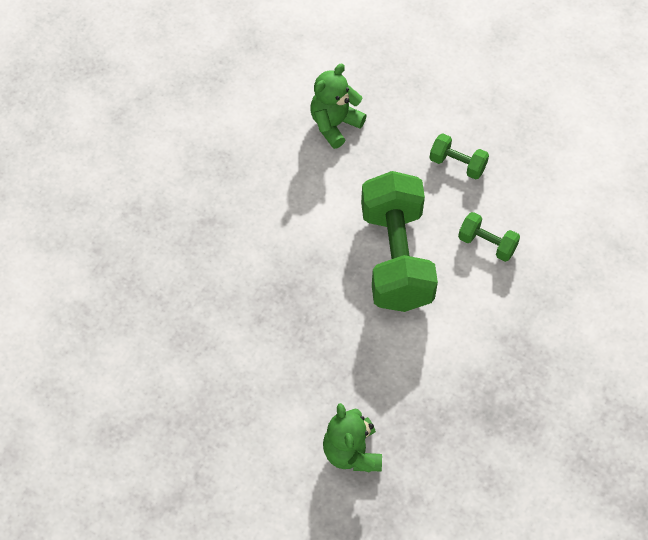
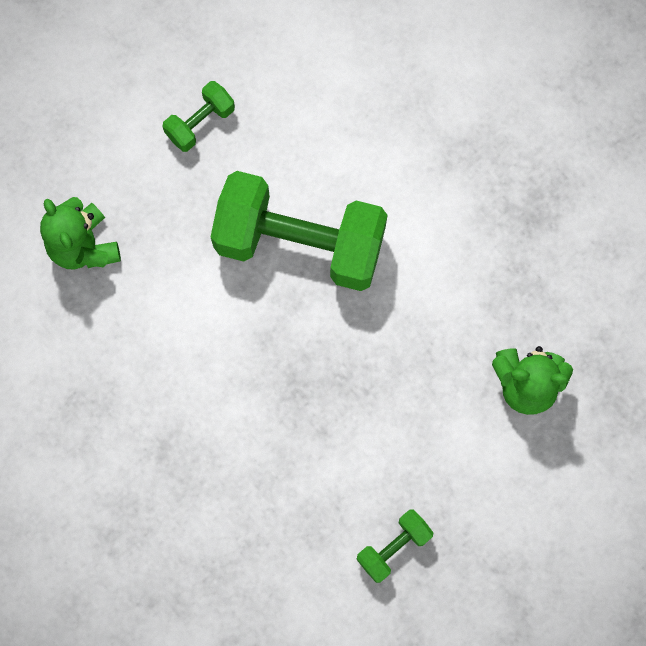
camera: 70 degrees left, 15 degrees up
(487, 244) = (321, 133): green dumbbell -> green dumbbell (393, 547)

